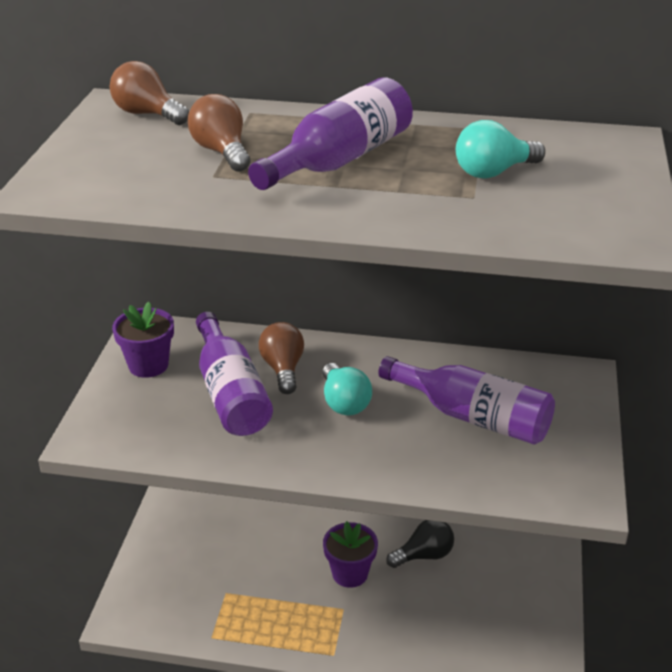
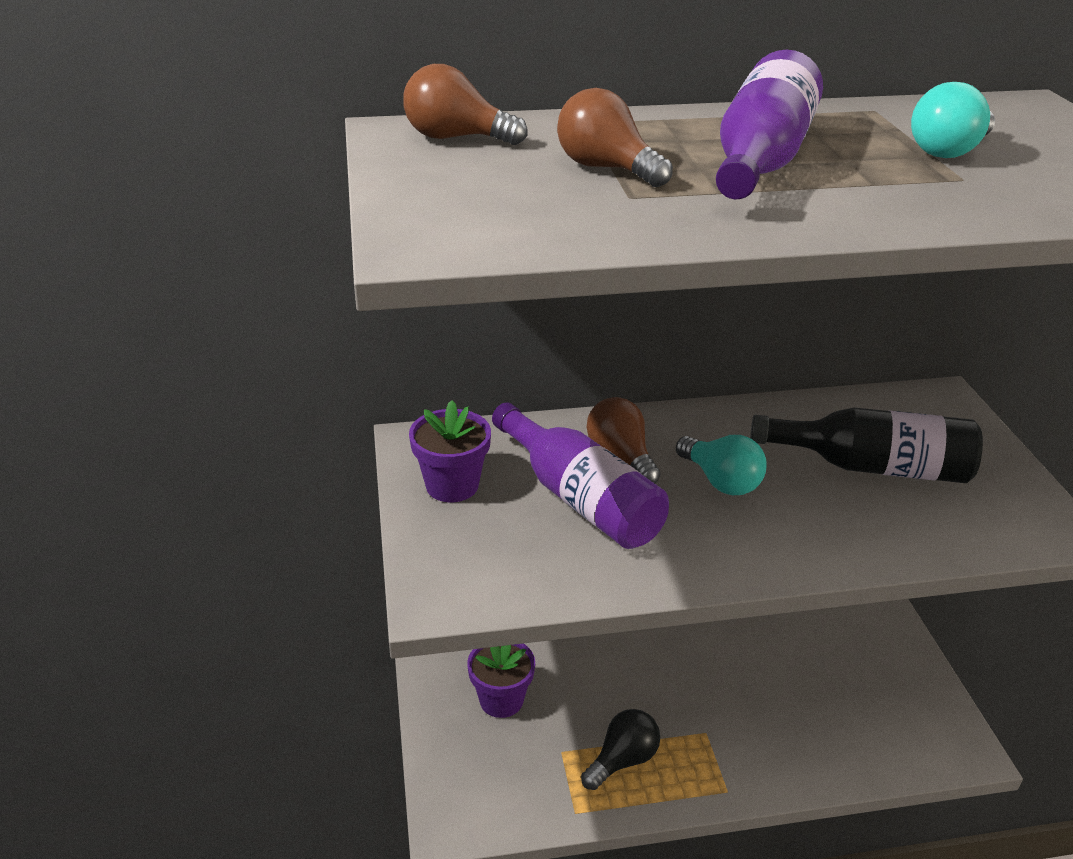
camera: 20 degrees left, 0 degrees up
(350, 573) = (689, 689): purple flower pot -> purple flower pot (501, 700)
(424, 555) = (756, 646): black light bulb -> black light bulb (622, 760)
(473, 417) = (873, 467): purple bottle -> black bottle

